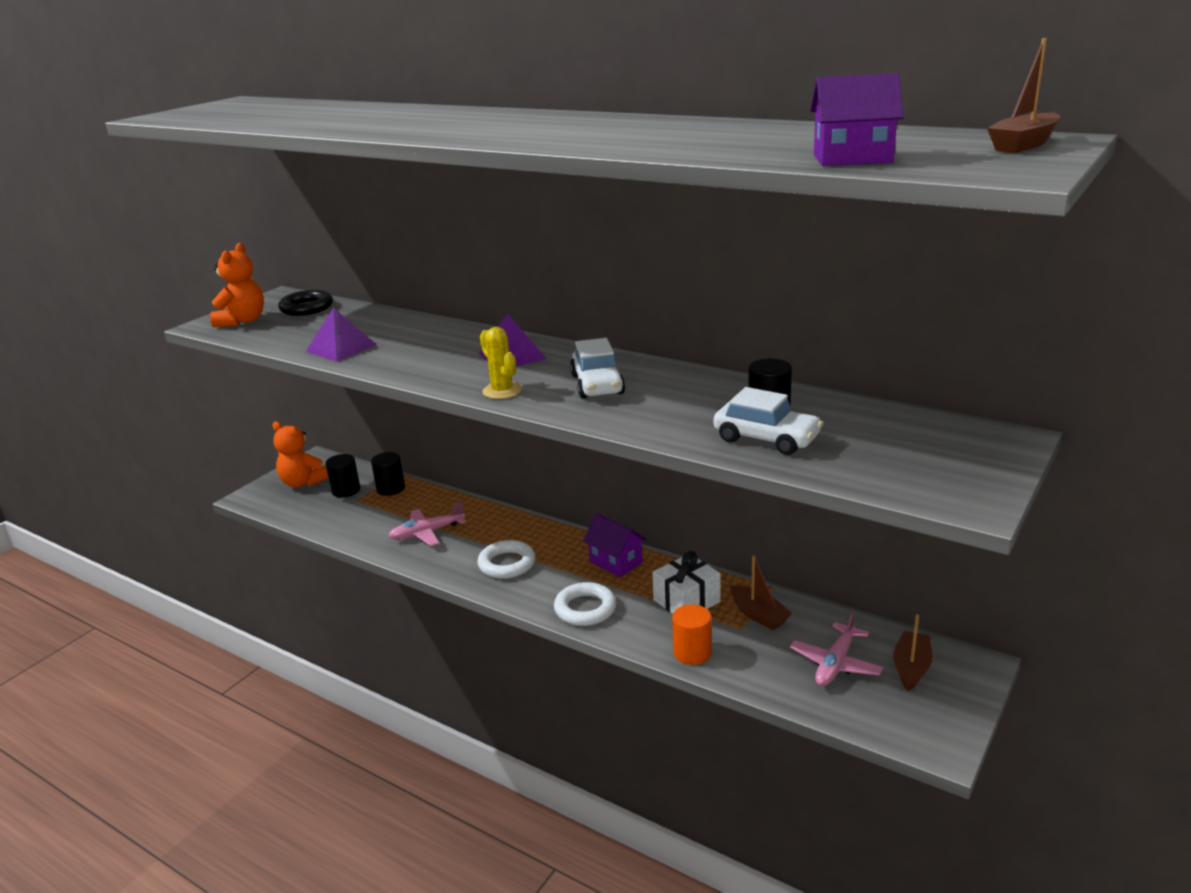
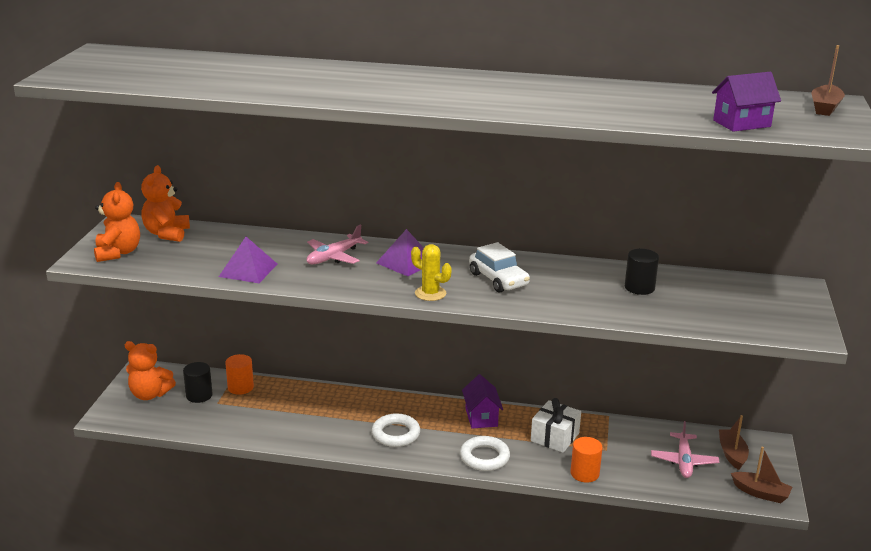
camera: 25 degrees left, 0 degrees up
(306, 308) = (167, 234): black ring -> orange teddy bear
(390, 488) = (240, 387): black cylinder -> orange cylinder
(427, 533) = (306, 420): pink plane -> pink plane (334, 257)
(616, 562) = (481, 417): purple house -> purple house turned 60 degrees clockwise
(758, 615) = (612, 437): brown boat -> brown boat (761, 493)
(766, 438) = (655, 307): white car -> none

